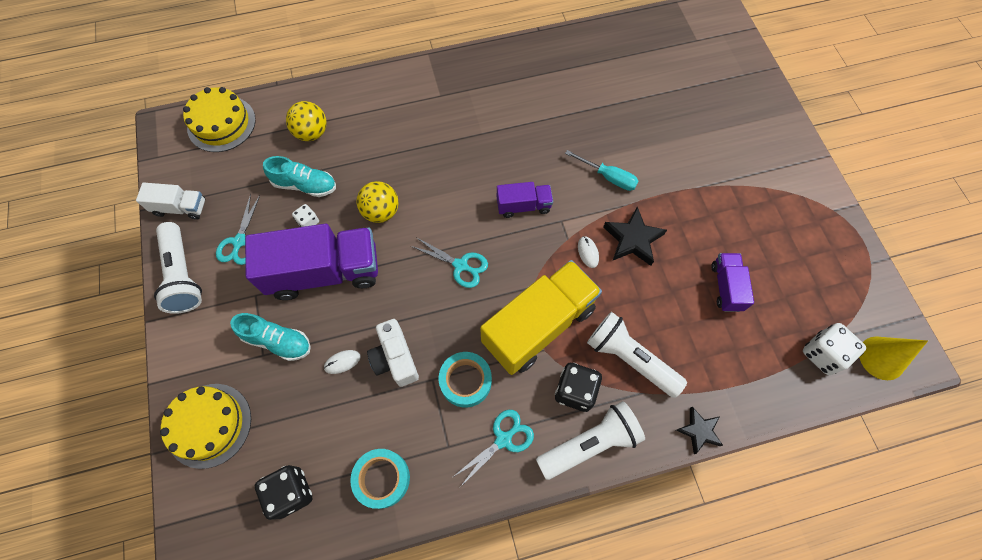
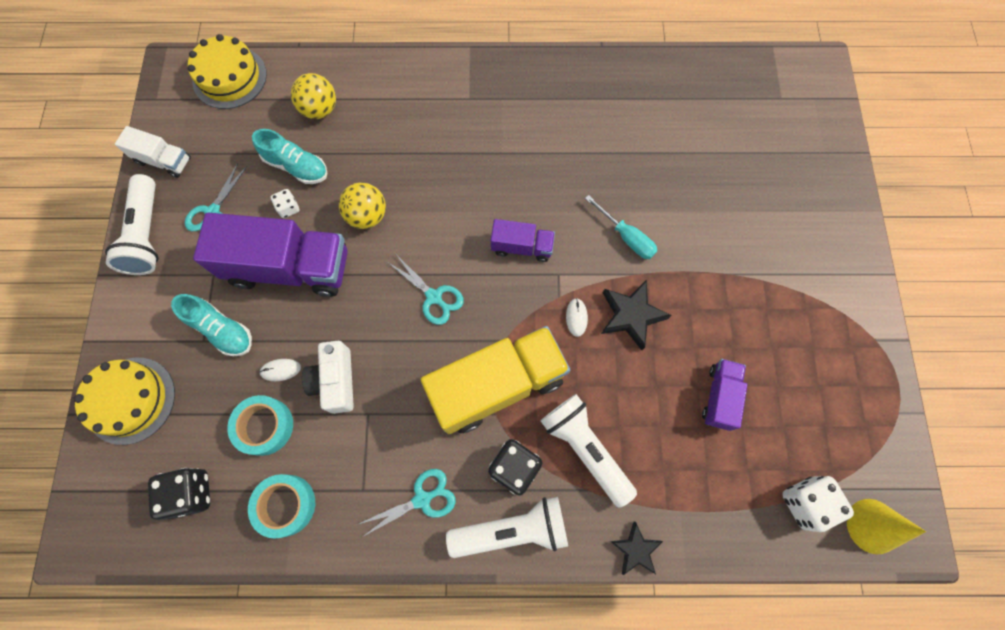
camera: 15 degrees right, 5 degrees up
(465, 381) = (401, 425): turquoise tape -> turquoise tape (264, 426)

